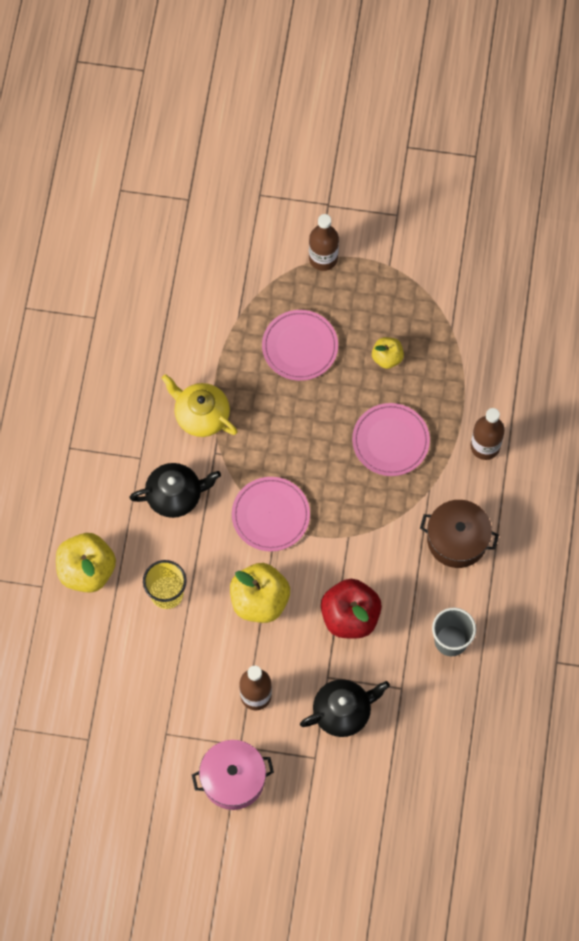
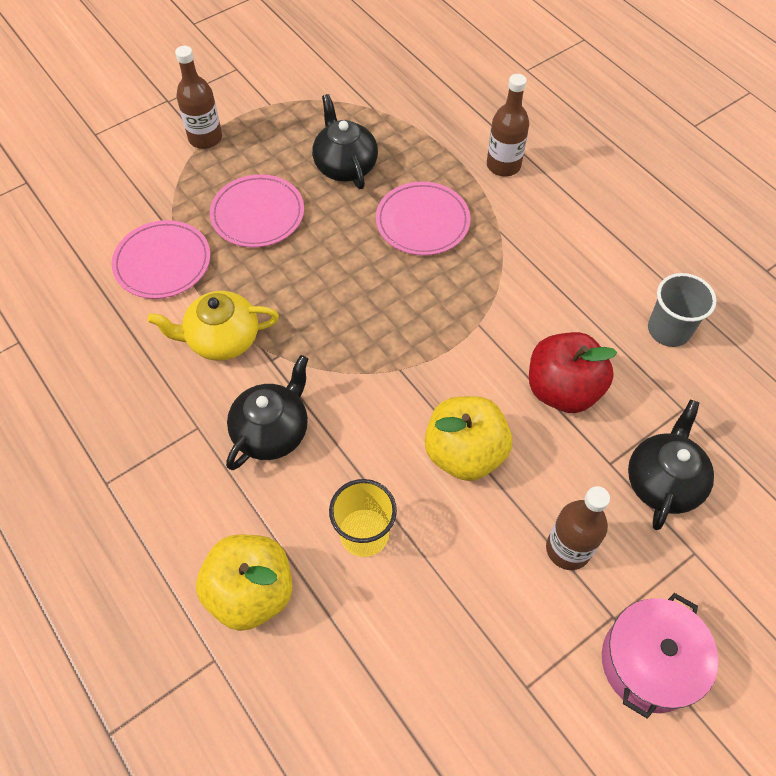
camera: 45 degrees left, 10 degrees down
(270, 515) = (387, 368): pink plate -> pink plate (162, 262)
(387, 358) = (345, 166): yellow apple -> black teapot
(457, 539) = (570, 248): brown pot -> none

